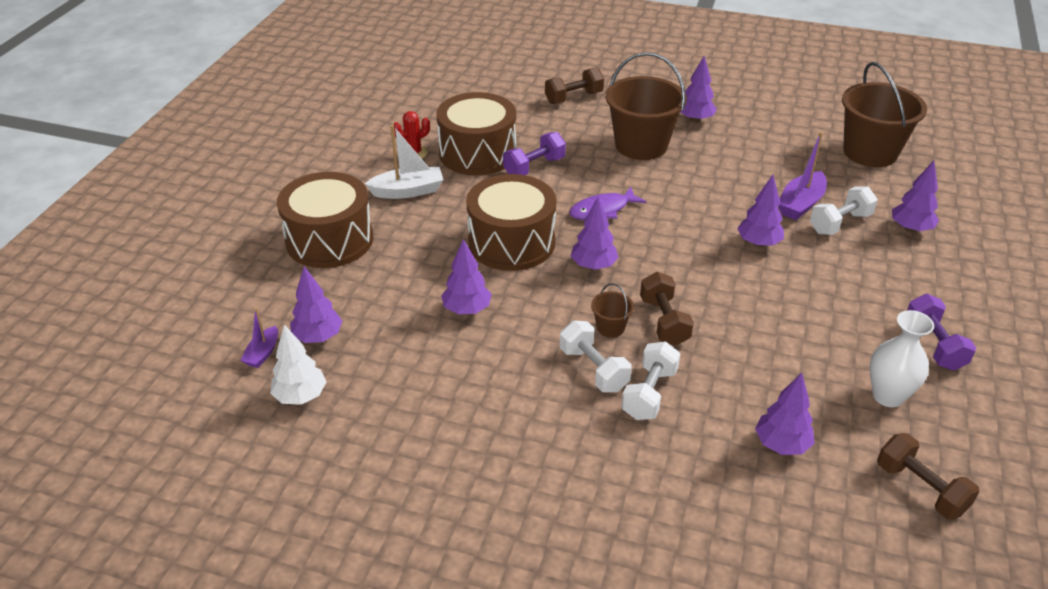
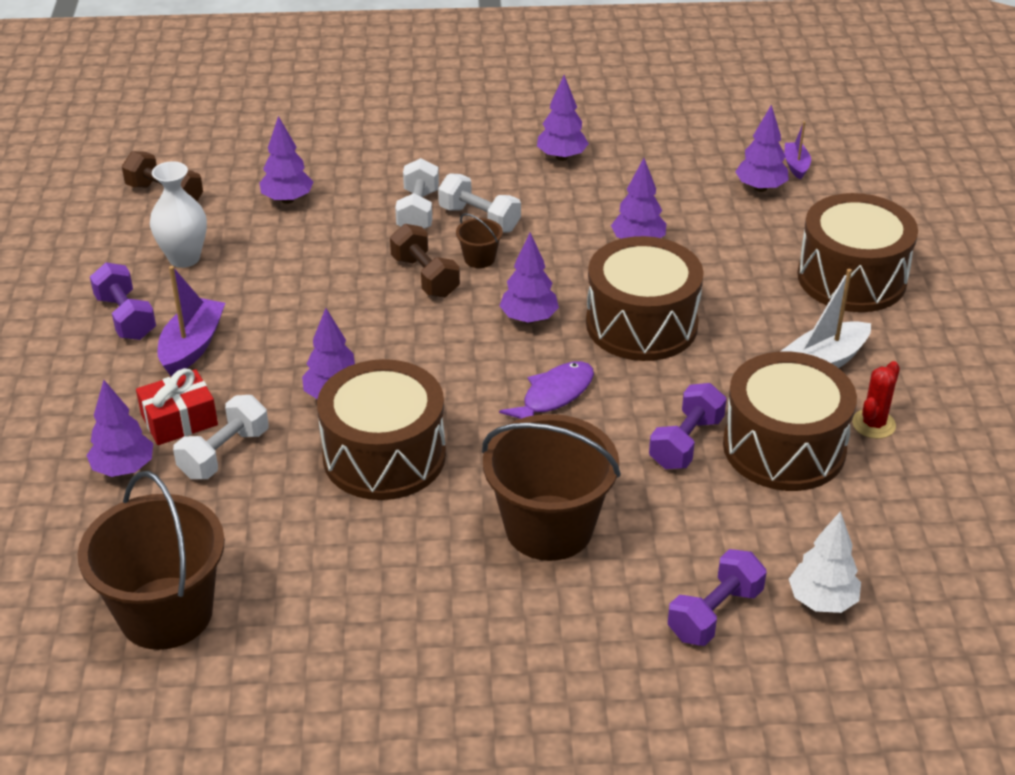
camera: 160 degrees right, 0 degrees up
(301, 396) = (727, 145): white tree -> white tree (822, 601)
(574, 98) = (715, 614): brown dumbbell -> purple dumbbell
(695, 119) = (480, 615): purple tree -> purple tree (561, 157)
(730, 200) = (384, 456): none -> brown drum
(800, 204) = (281, 473): purple boat -> purple boat (192, 346)
(874, 251) = (179, 420): none -> red gift

